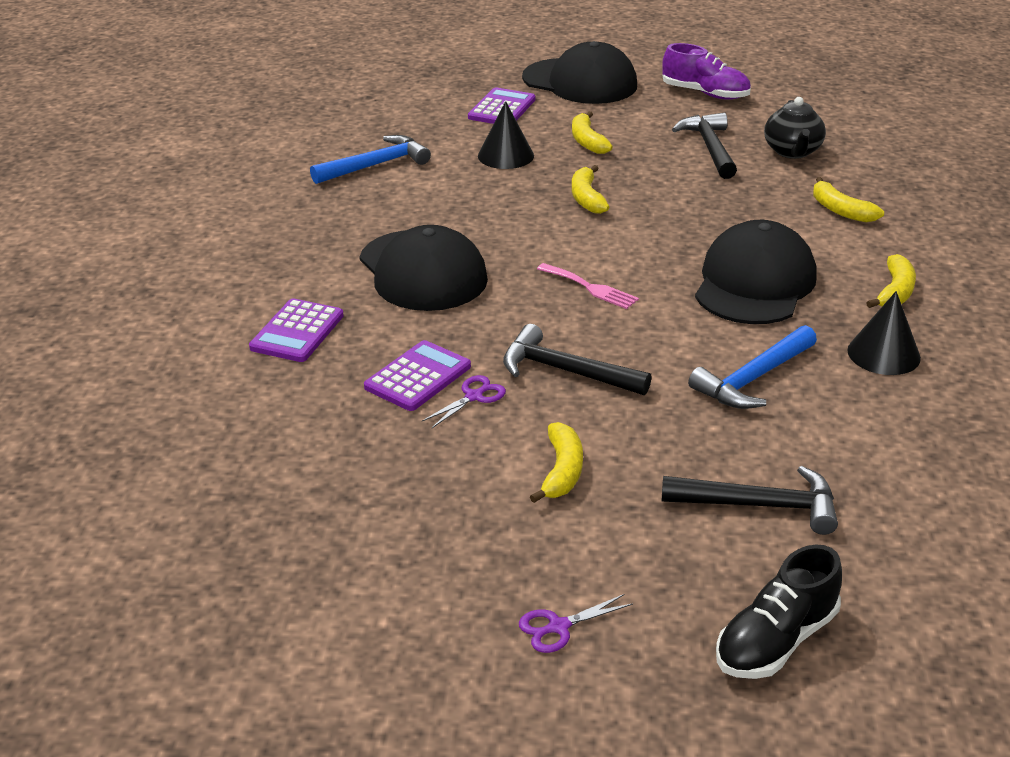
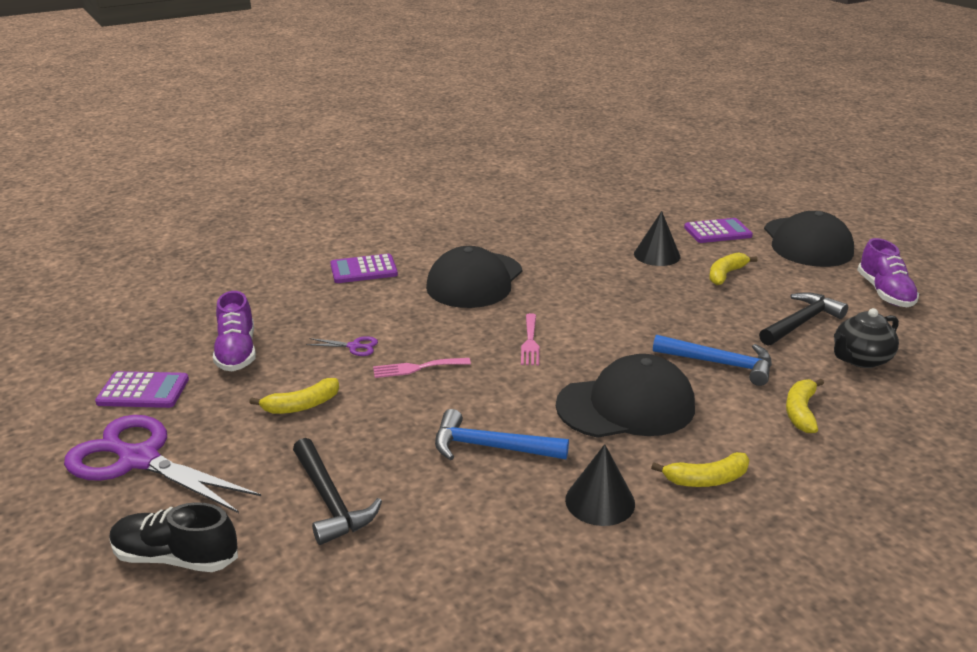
camera: 55 degrees right, 5 degrees down
(375, 165) = (577, 222): blue hammer -> blue hammer (720, 364)
(387, 486) = (237, 352): none -> purple shoe
(418, 377) = (356, 321): purple calculator -> purple calculator (143, 391)
(558, 627) = (139, 459): purple scissors -> purple scissors, size x2.50
(565, 371) = (417, 368): black hammer -> pink fork
(587, 198) = (646, 301): yellow banana -> none

